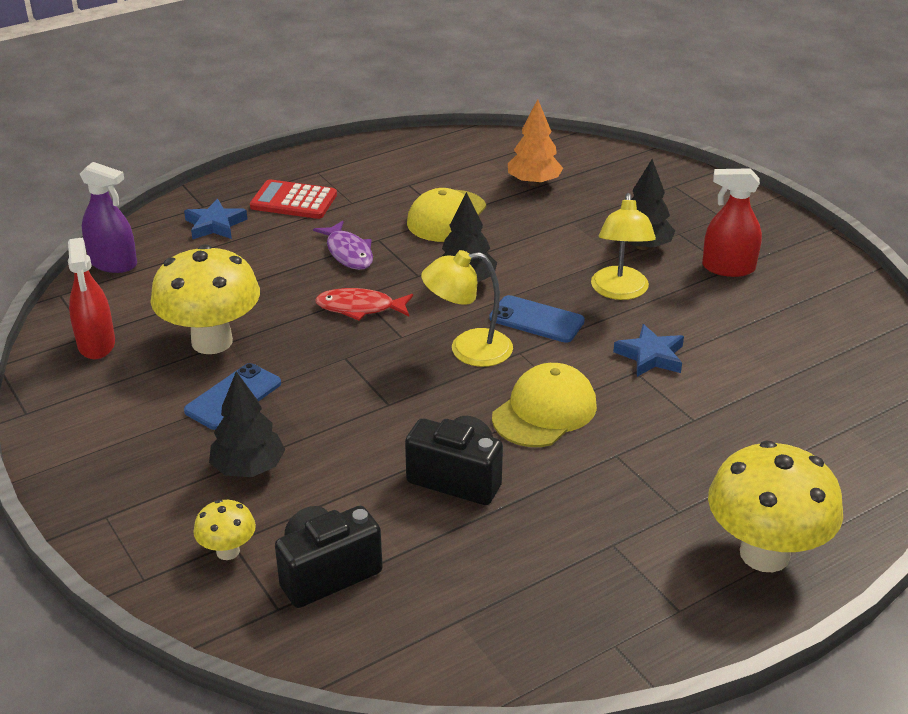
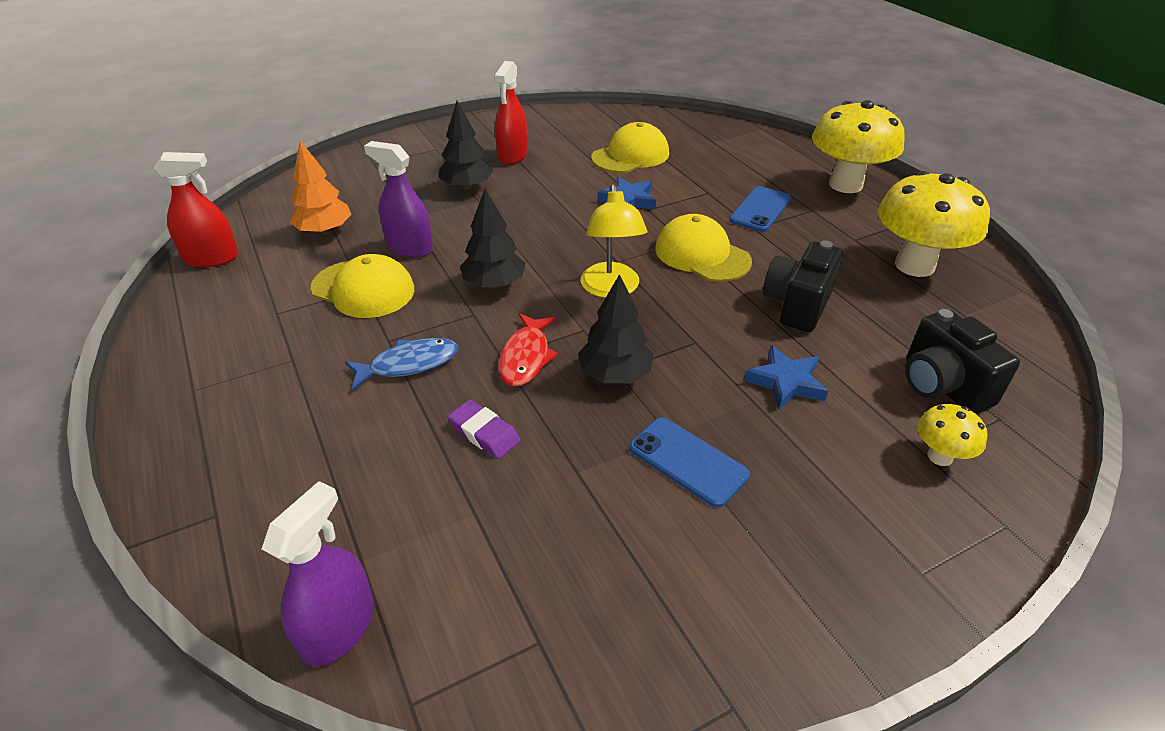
camera: 85 degrees left, 5 degrees up
(96, 344) = (564, 627): red spray bottle -> red spray bottle (212, 258)
(212, 342) = (574, 487): yellow mushroom -> yellow mushroom (914, 265)
(215, 225) = (280, 497): blue star -> blue star (786, 382)
(248, 468) = (810, 444): black tree -> black tree (615, 374)
(270, 296) = (484, 433): none -> purple eraser
(293, 201) = (258, 413): red calculator -> none
(348, 253) = (409, 364): purple fish -> blue fish
(516, 229) = (409, 247): none -> purple spray bottle
(536, 320) = (569, 248): blue phone -> blue phone (760, 210)
(620, 291) = (534, 204): yellow lamp -> none
(768, 355) = (630, 155): none -> yellow cap

